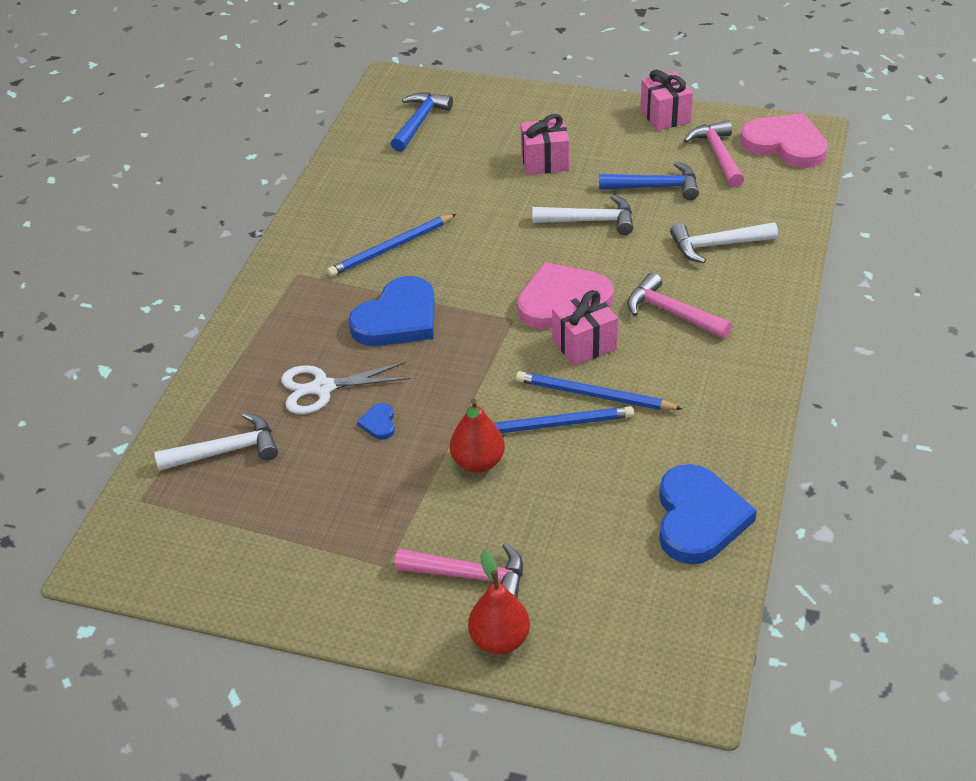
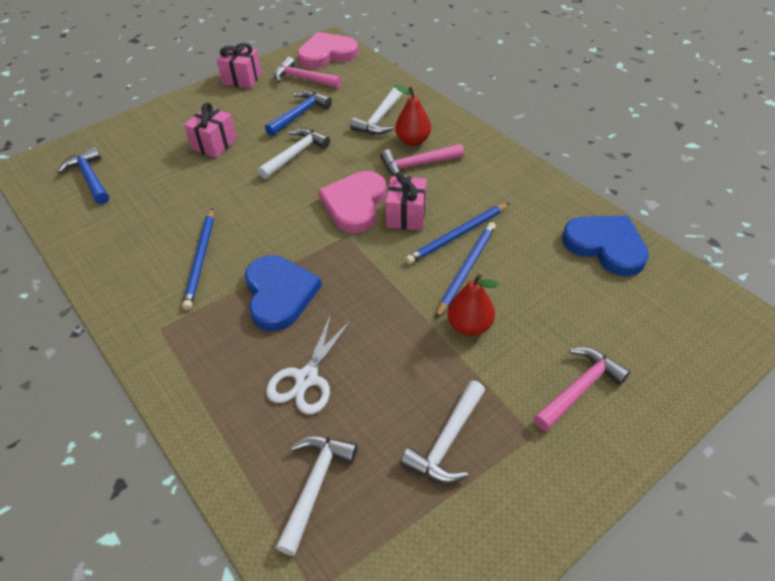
camera: 55 degrees left, 5 degrees up
(332, 510) = (447, 441): none -> white hammer
(379, 423) = (379, 362): blue heart -> none
(499, 640) = (653, 403): red pear -> red pear (413, 141)

